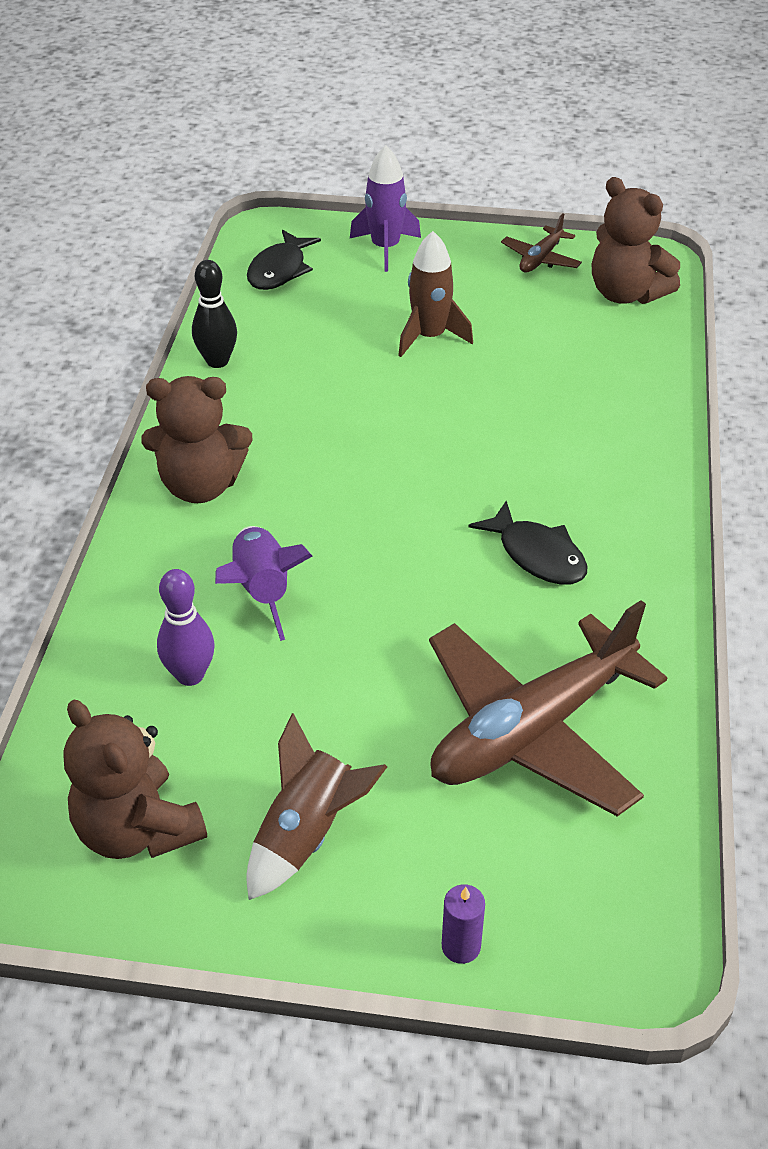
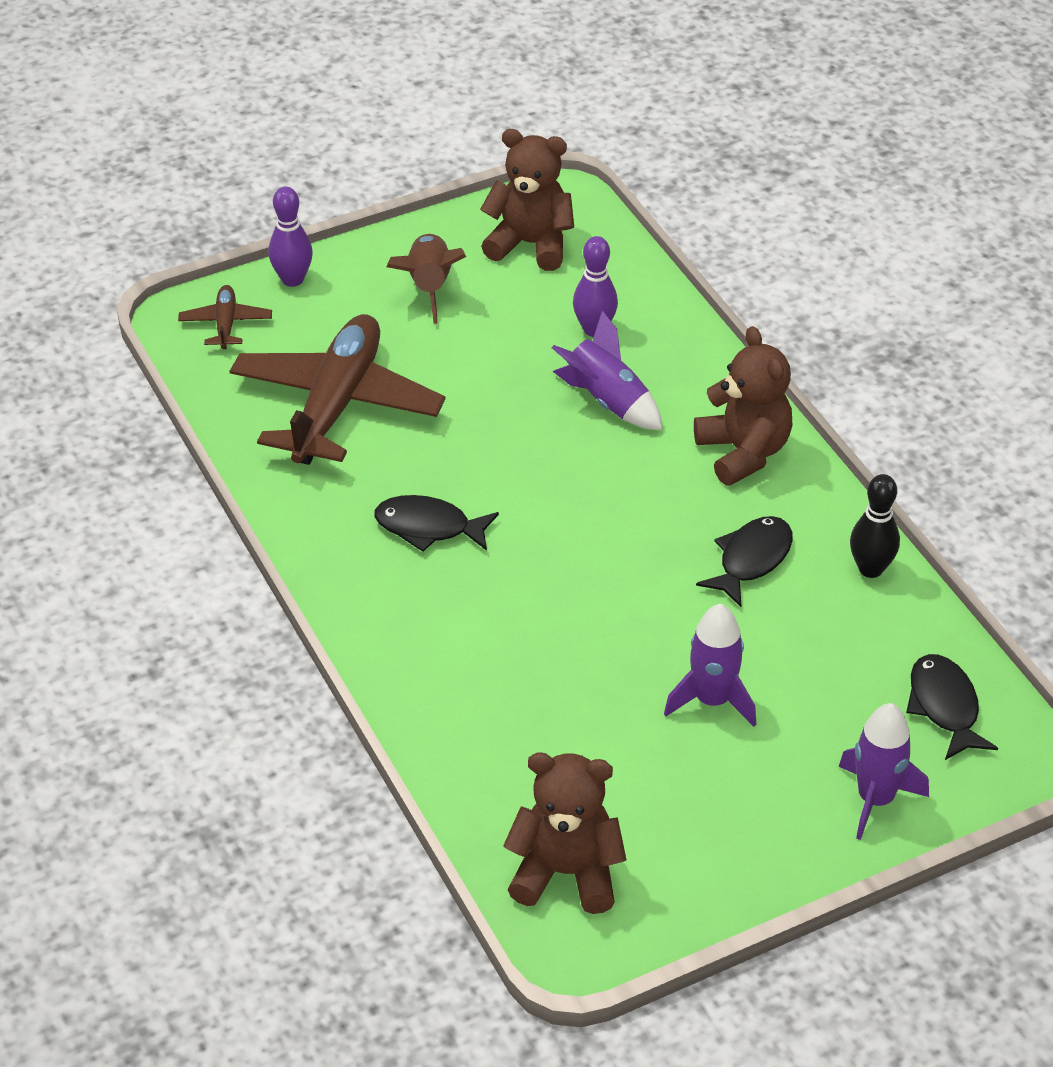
camera: 145 degrees right, 0 degrees up
(200, 486) = (743, 452): brown teddy bear -> brown teddy bear turned 105 degrees clockwise
(296, 406) = (751, 560): none -> black fish
(429, 337) = (712, 700): brown rocket -> purple rocket
(461, 946) = (292, 279): purple candle -> purple bowling pin
(540, 259) = (698, 878): brown plane -> brown plane (226, 324)

